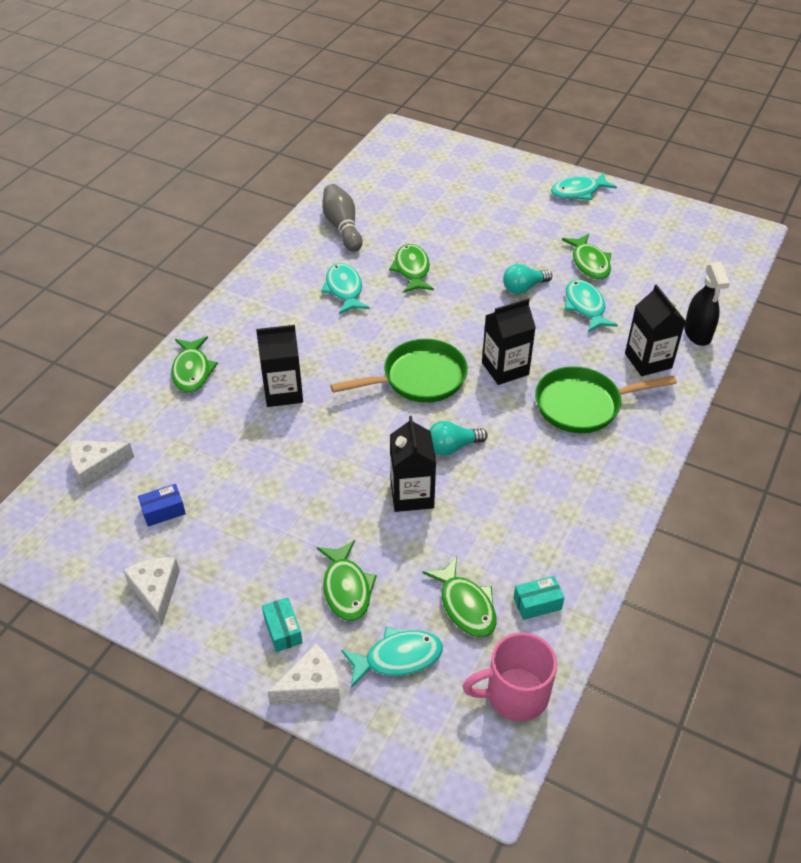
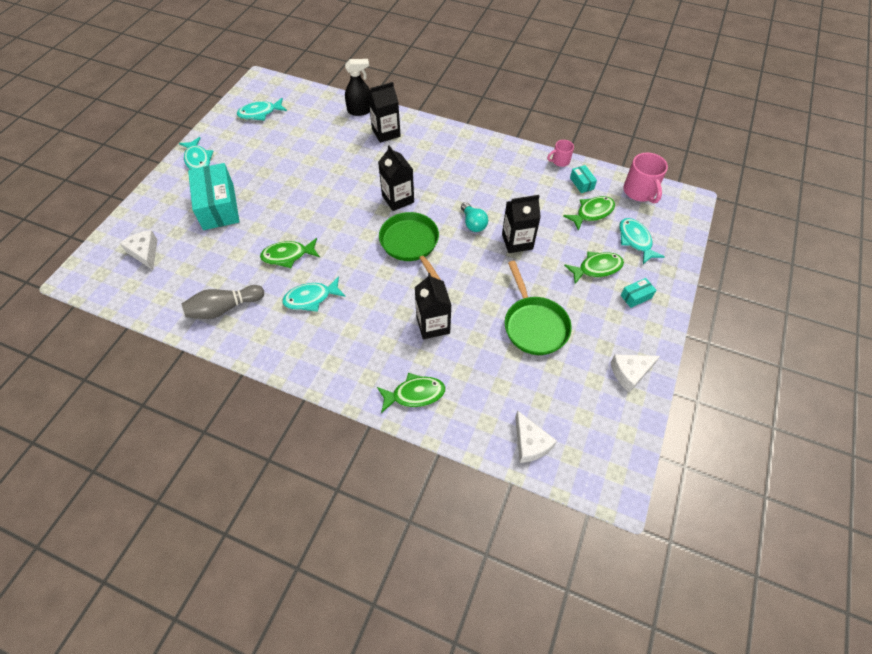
camera: 95 degrees left, 10 degrees up
(163, 511) = (562, 383): blue box -> none
(311, 685) = (667, 278): white cheese -> white cheese (145, 253)
(496, 213) = (218, 206): none -> turquoise box
(523, 288) = (312, 190): turquoise light bulb -> none
(583, 405) = (428, 162): green pan -> green pan (534, 325)
(585, 306) = (334, 159): turquoise fish -> turquoise fish (260, 113)
(589, 263) = (286, 156): green fish -> none
(594, 580) = (560, 161): none -> pink mug

